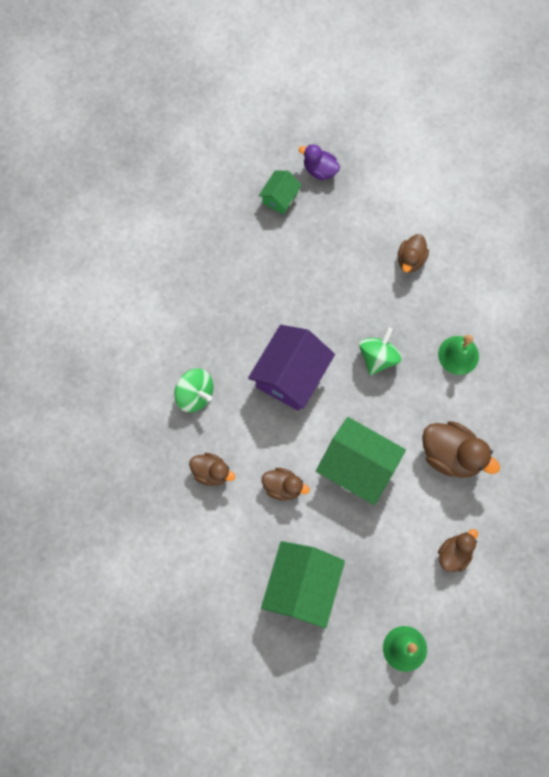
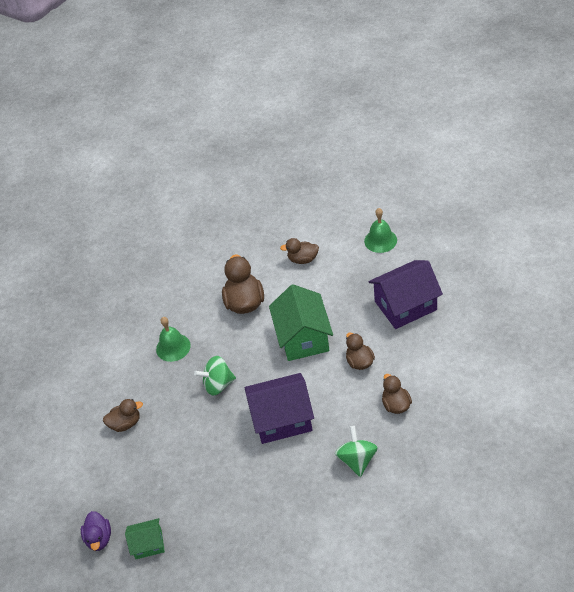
camera: 125 degrees left, 25 degrees down
(302, 586) = (405, 305): green house -> purple house

